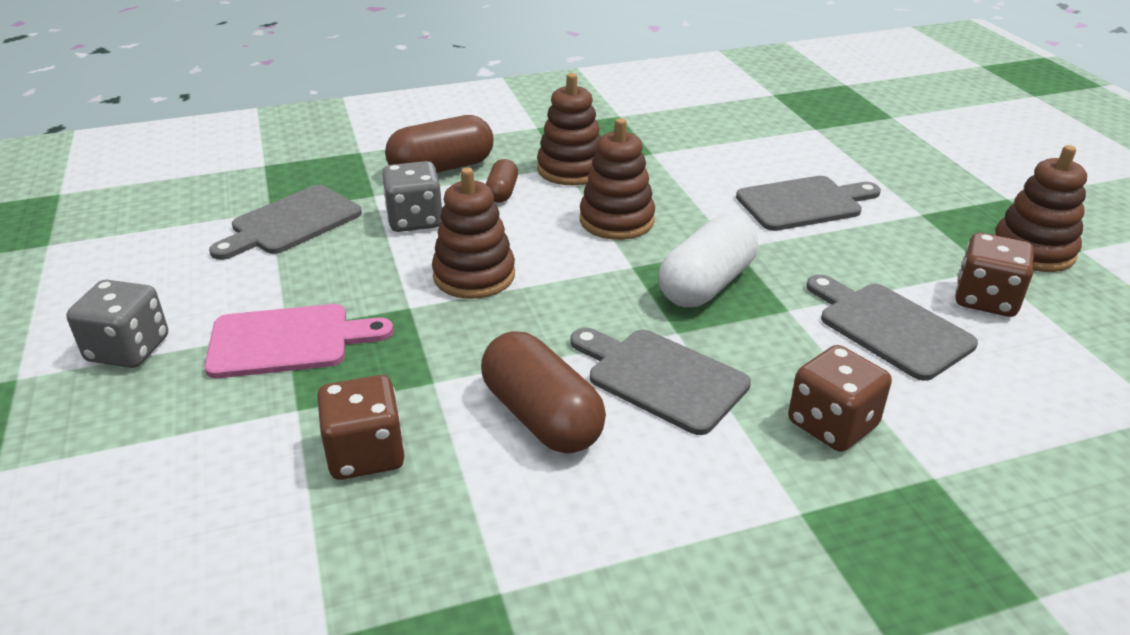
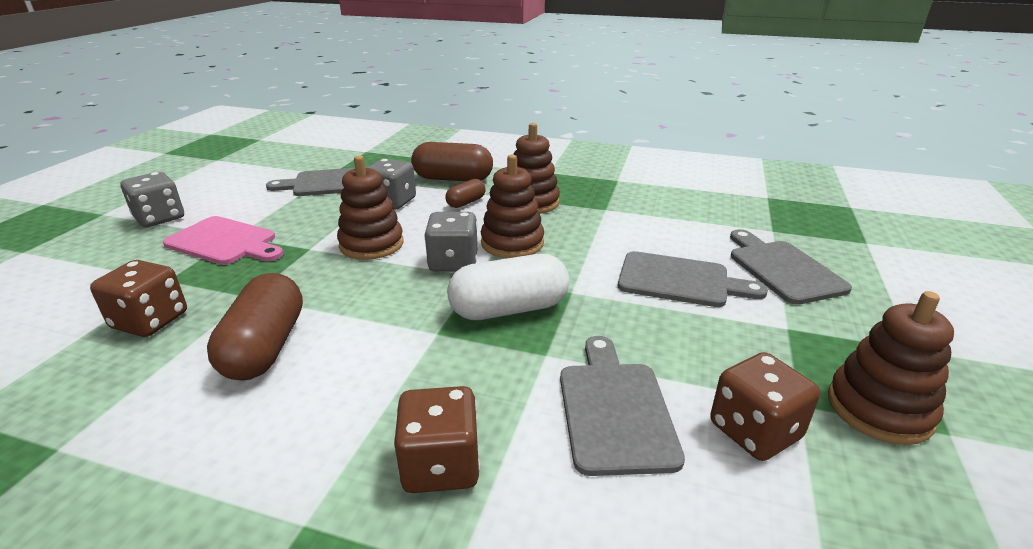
camera: 35 degrees right, 5 degrees down
(590, 262) = (453, 262): none -> grey dice
(661, 378) = (375, 359): grey cutting board -> grey cutting board (782, 269)

